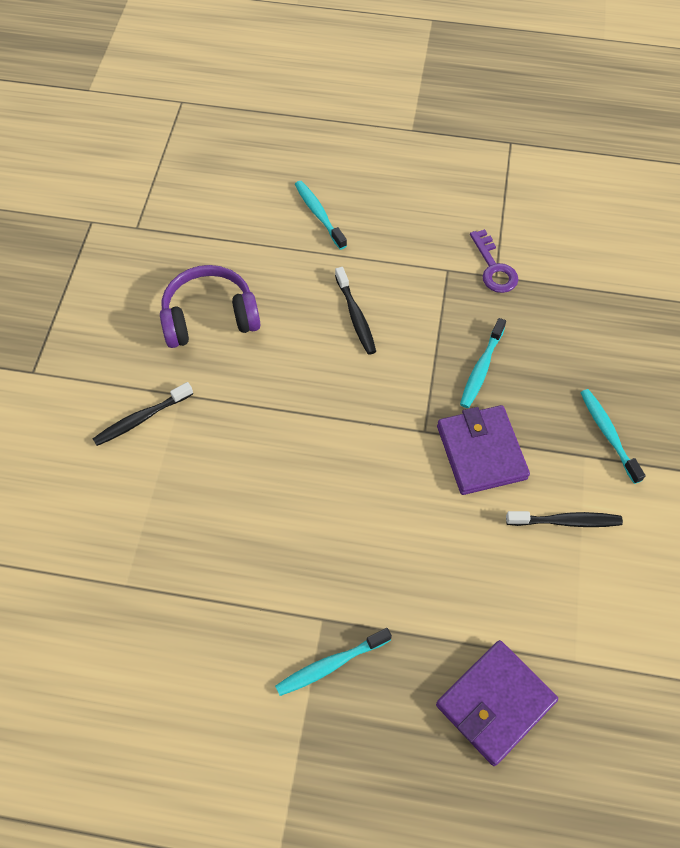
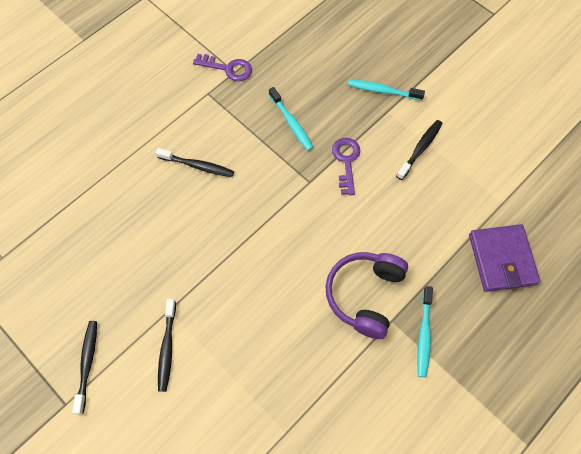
camera: 55 degrees left, 5 degrees up
(81, 363) = (87, 364): none -> black toothbrush
(210, 317) = (122, 254): purple headphones -> purple headphones (365, 295)
(319, 214) = (100, 136): turquoise toothbrush -> none
(481, 452) = (346, 161): purple wallet -> purple key

